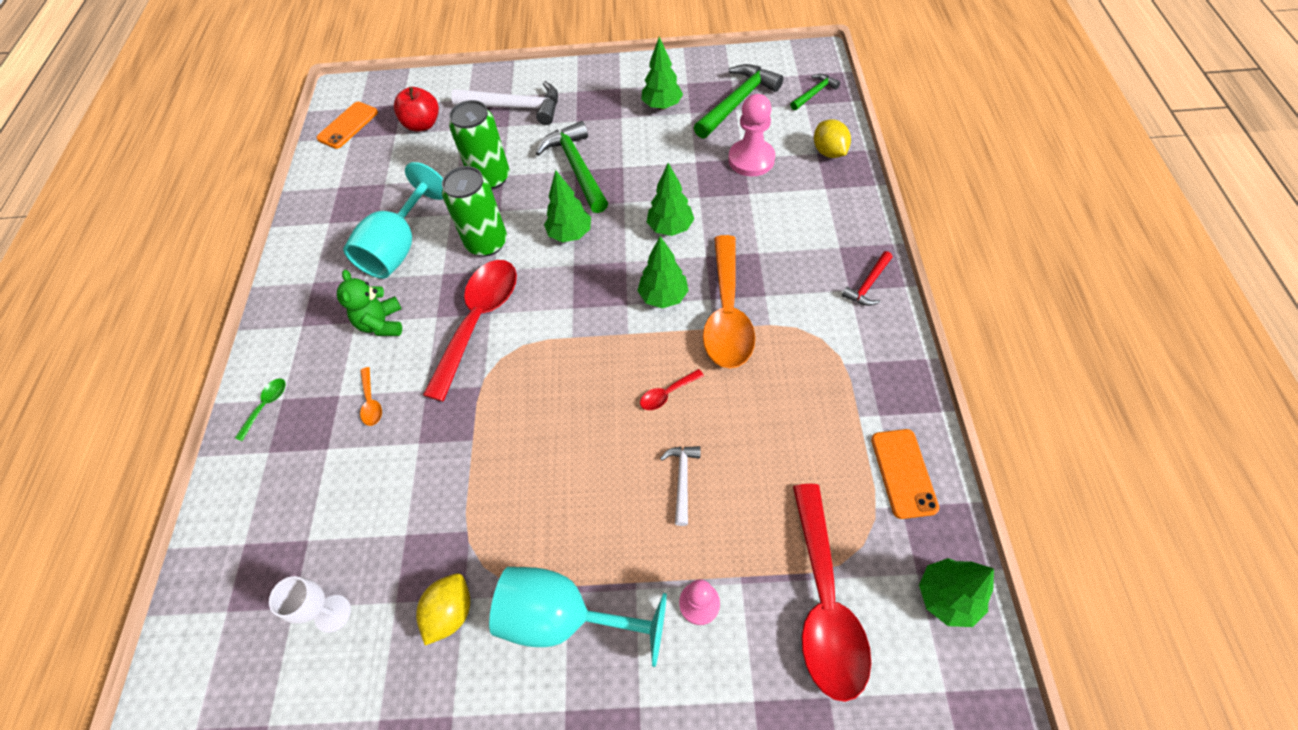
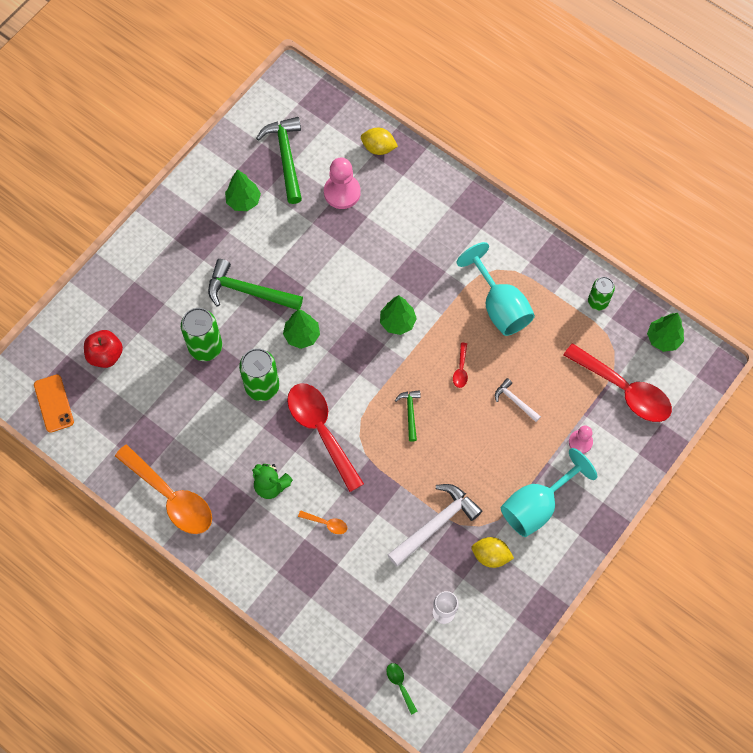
camera: 55 degrees left, 10 degrees up
(266, 406) = (275, 583): green spoon -> green spoon (400, 684)
(399, 247) = (215, 439): turquoise goblet -> turquoise goblet (500, 306)
(451, 612) = (490, 555): yellow lemon -> yellow lemon turned 45 degrees counterclockwise
(515, 107) = (150, 286): white hammer -> white hammer (436, 524)
(670, 228) = (351, 279): green tree -> none
(727, 314) = (439, 300): orange spoon -> orange spoon (171, 497)
(814, 93) = (323, 110): green hammer -> green hammer (410, 412)
(868, 285) = (486, 217): red hammer -> none
(903, 473) = (598, 302): orange phone -> green can

